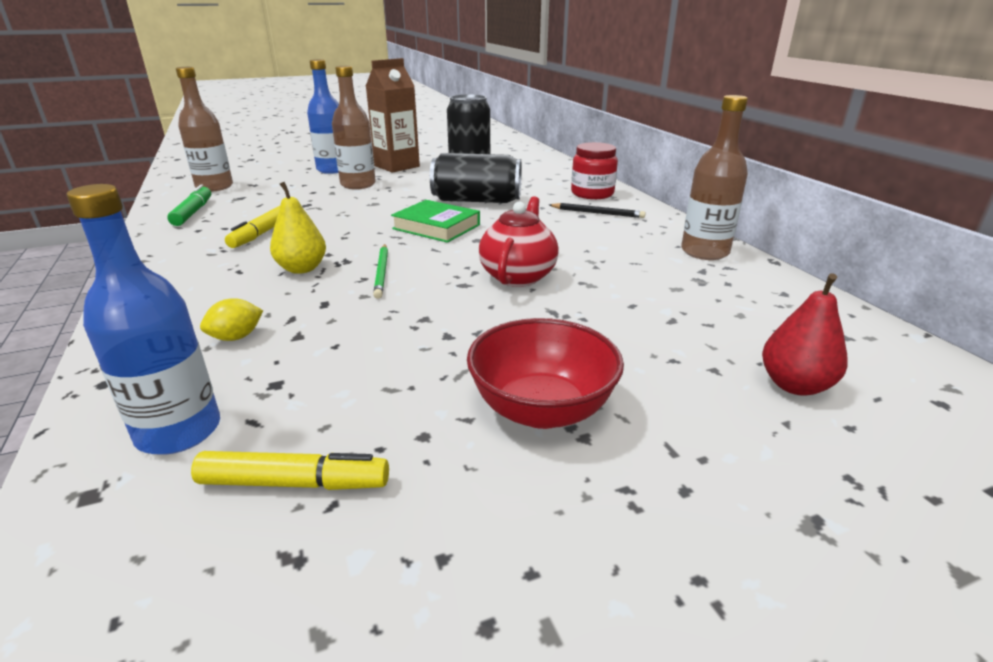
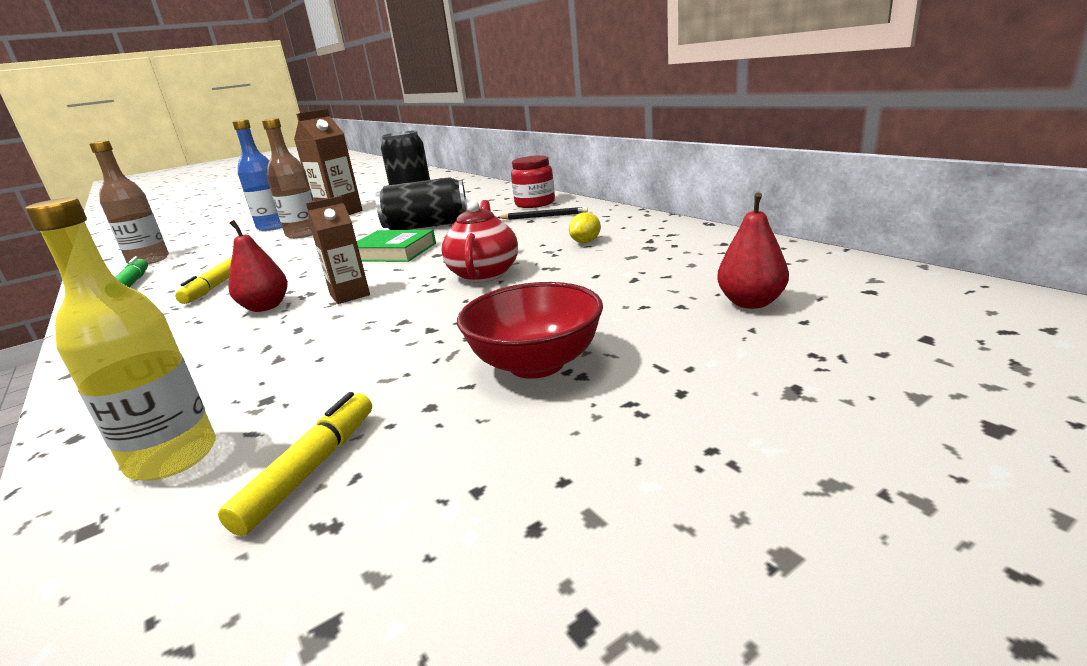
camera: 10 degrees left, 5 degrees down
(179, 431) = (173, 457): blue bottle -> yellow bottle
(236, 337) = (212, 372): yellow lemon -> yellow lemon (586, 242)
(294, 483) = (311, 469): yellow marker -> yellow marker turned 60 degrees counterclockwise
(302, 269) = (266, 307): yellow pear -> red pear
(382, 272) = (350, 295): green pencil -> brown carton
(704, 252) = (648, 227): brown bottle -> none

